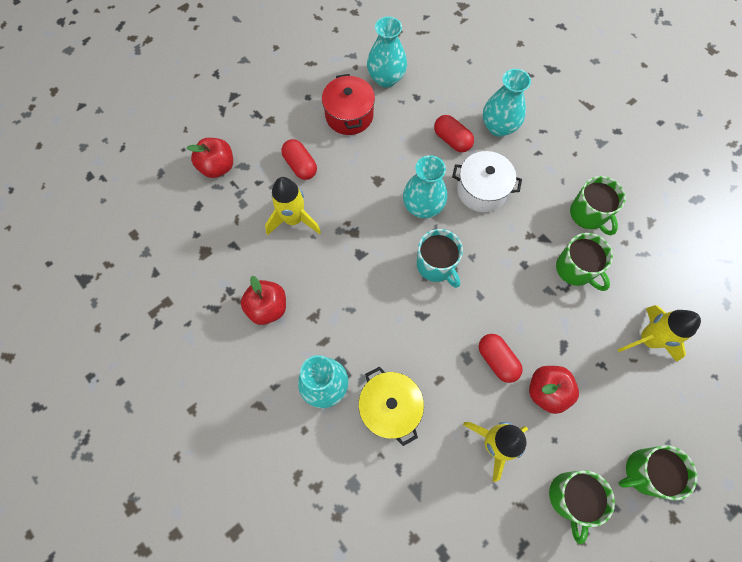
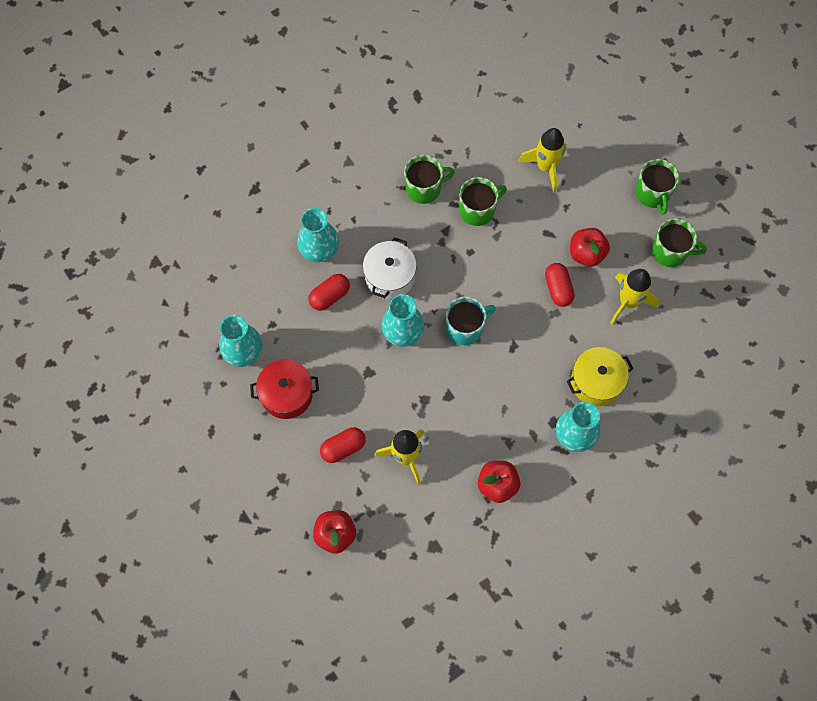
camera: 85 degrees left, 0 degrees up
(497, 360) = (558, 289): red capsule -> red capsule turned 75 degrees counterclockwise

